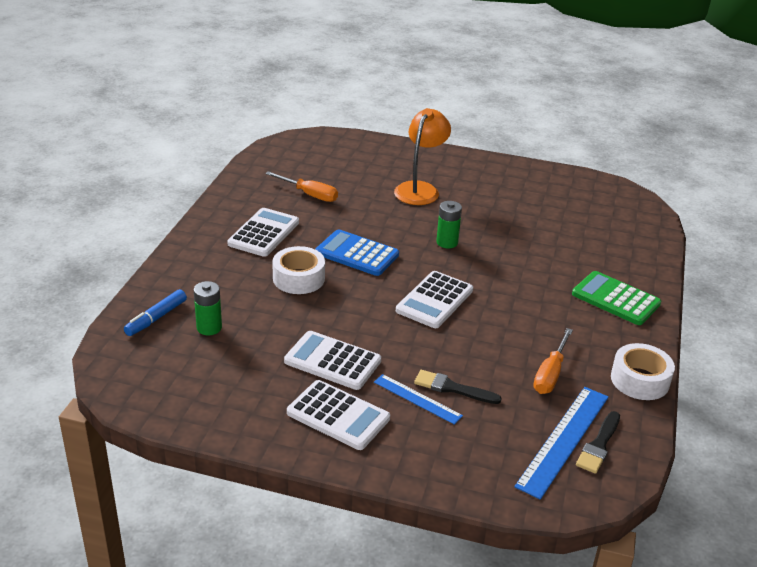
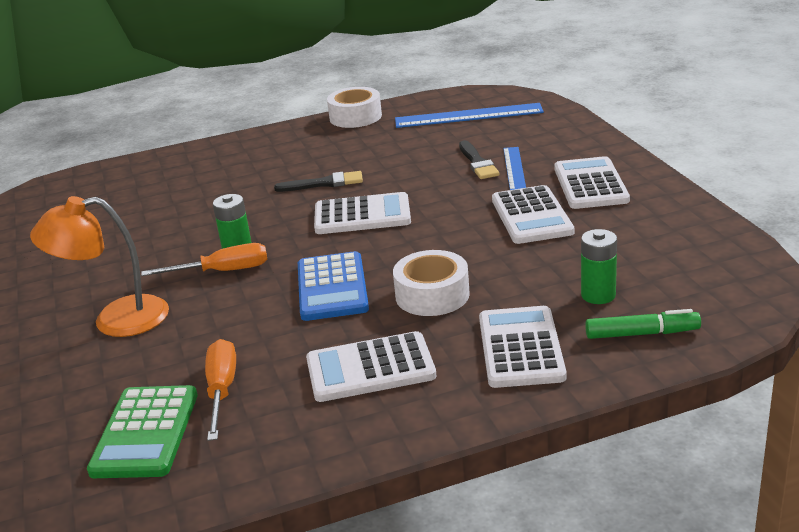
camera: 120 degrees left, 5 degrees down
(156, 318) = (642, 333): blue marker -> green marker
(209, 278) = (521, 348): none -> white calculator
(550, 374) = (398, 141): orange screwdriver -> orange screwdriver (223, 271)
(599, 445) = (454, 106): black brush -> black brush (324, 183)
(615, 299) = (246, 154): green calculator -> green calculator (145, 433)

